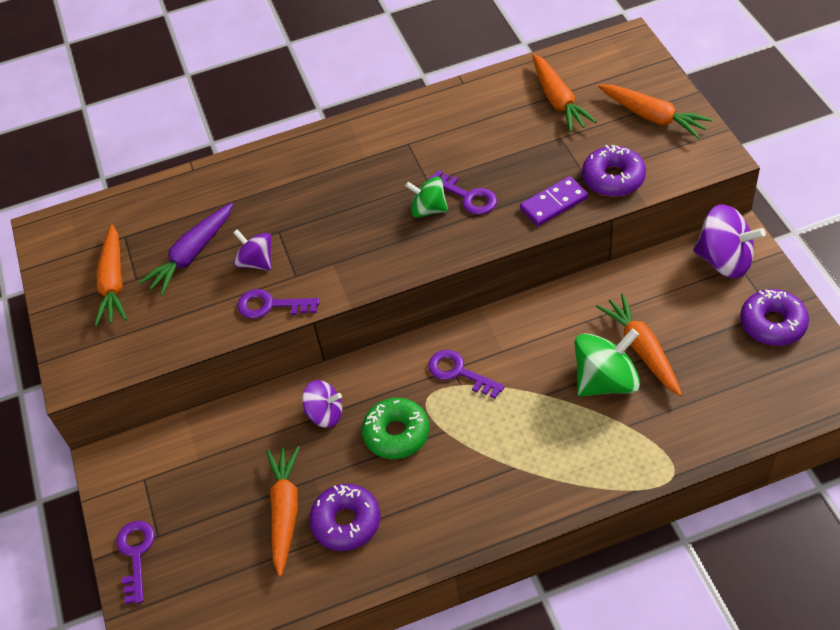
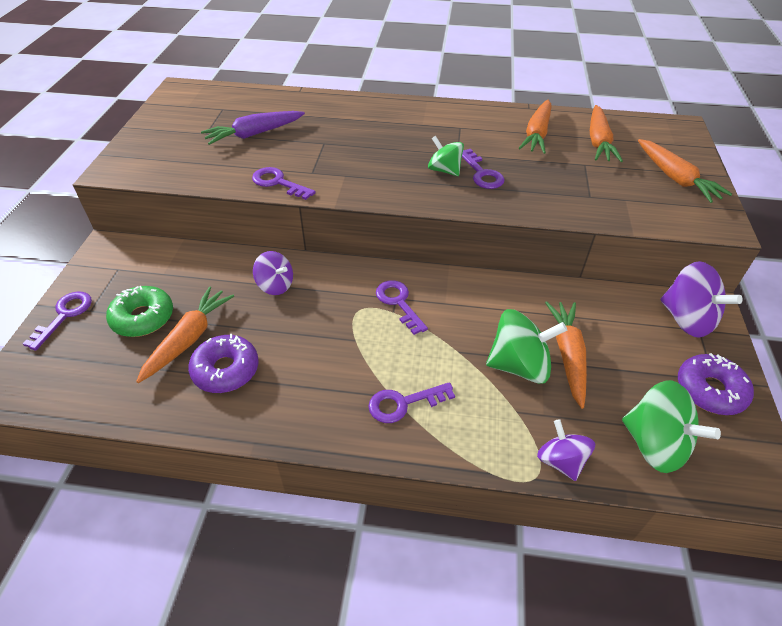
camera: 20 degrees right, 5 degrees down
(114, 283) = (190, 130): orange carrot -> orange carrot (537, 134)
(256, 262) = (292, 154): purple spinning top -> purple spinning top (560, 461)
(396, 434) = (316, 324): green donut -> green donut (143, 318)
(528, 468) = (403, 403): none -> purple key
(554, 203) = (550, 203): purple domino -> none
(613, 178) = (614, 205): purple donut -> none
(750, 396) = (654, 444): none -> green spinning top

